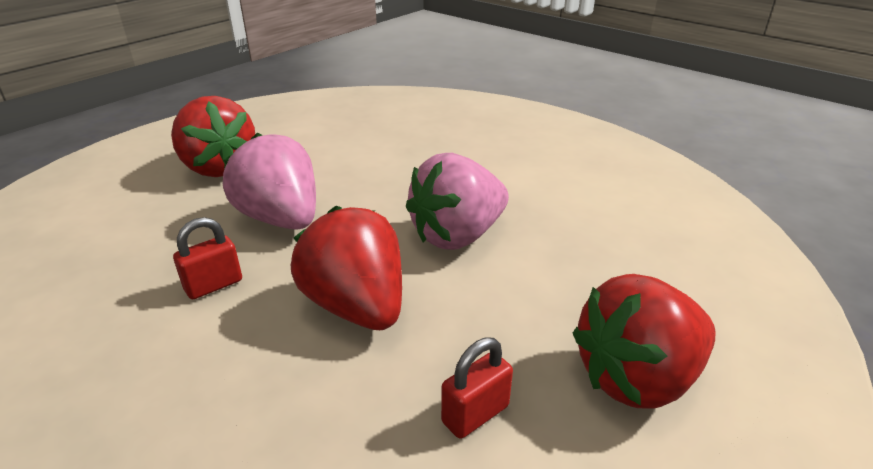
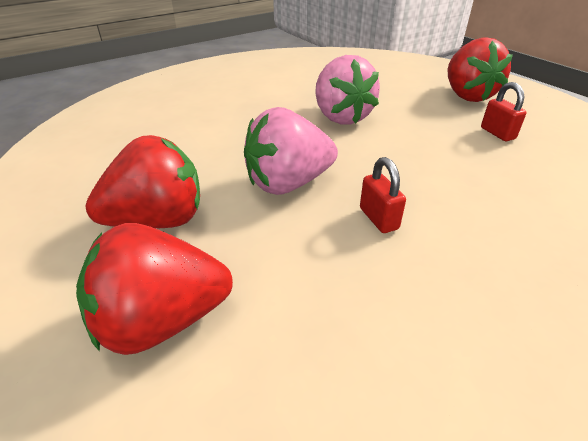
camera: 75 degrees left, 5 degrees up
(356, 306) = (411, 158): red strawberry -> red strawberry (162, 320)

